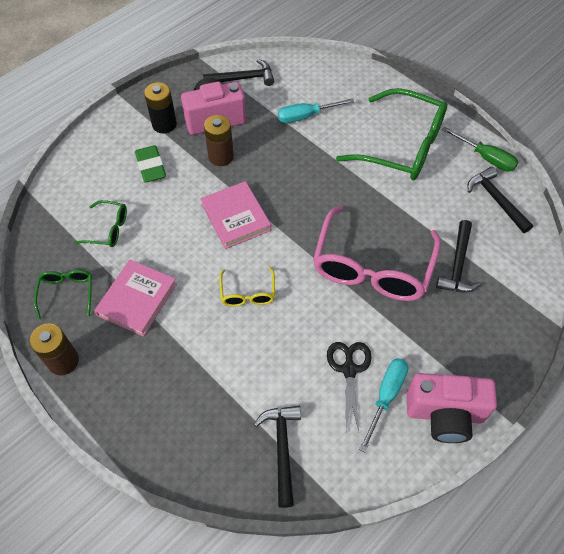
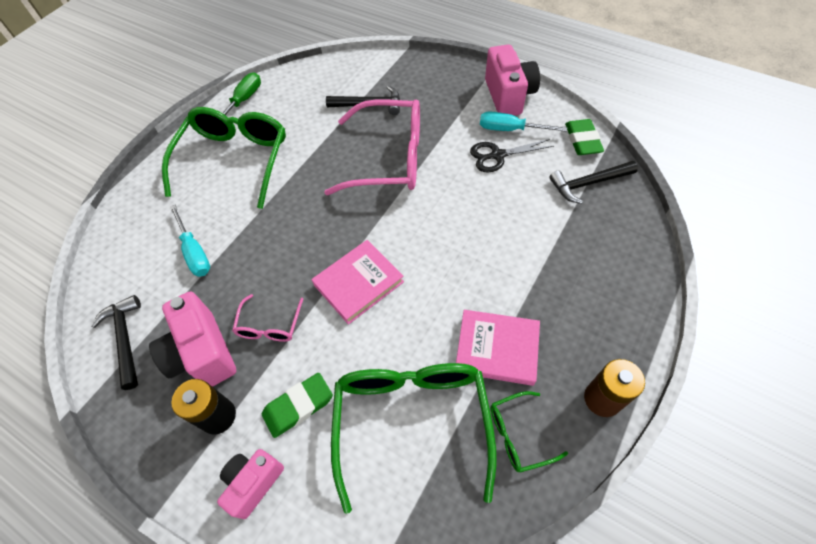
camera: 100 degrees left, 0 degrees up
(108, 229) = (412, 423): green glasses -> green glasses, size x2.15
(112, 139) = (254, 483): none -> pink camera
(221, 156) = (269, 325): brown battery -> pink glasses
(248, 293) = (450, 246): yellow glasses -> none
(348, 472) = (582, 140): none -> green eraser
(496, 200) = (293, 90): black hammer -> none

